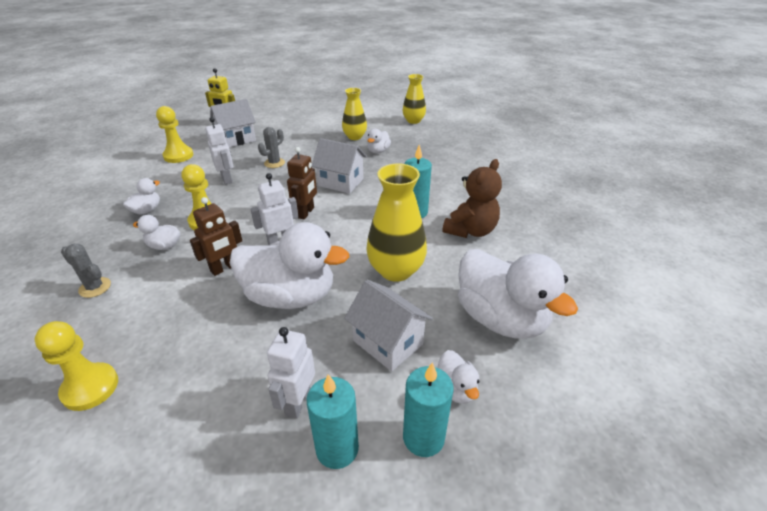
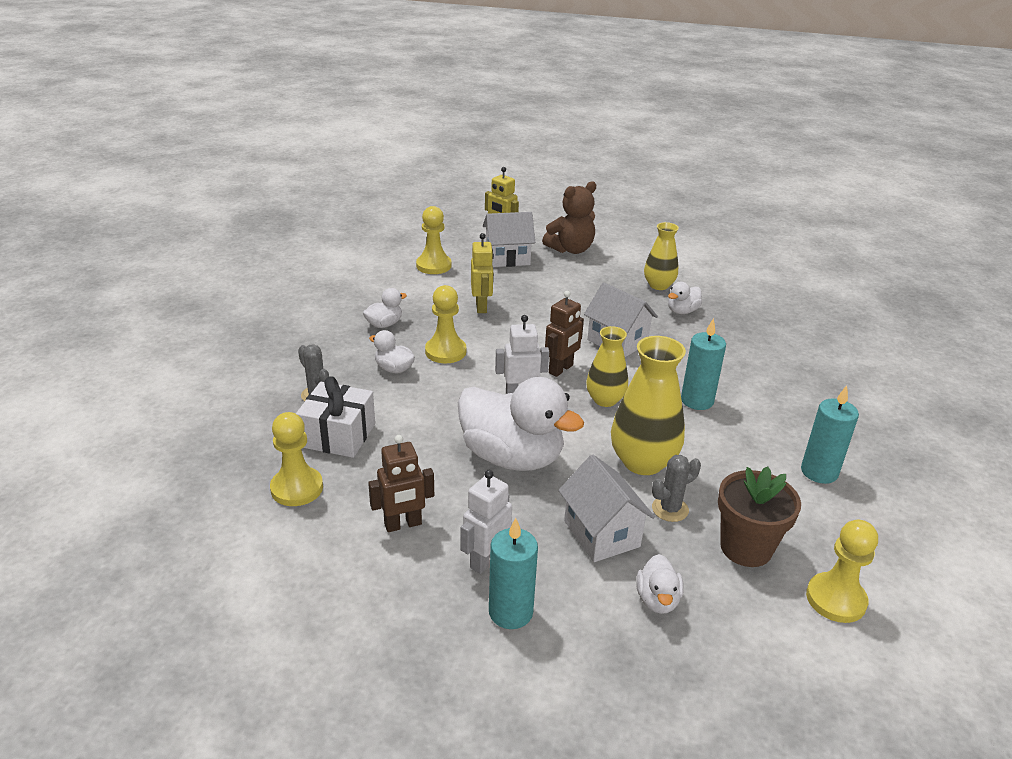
camera: 20 degrees right, 5 degrees down
(124, 320) = (338, 435): none -> white gift
(224, 268) = (450, 409): brown robot -> brown robot (403, 524)
(227, 179) = (481, 307): white robot -> yellow robot
(274, 163) = (543, 299): grey cactus -> grey cactus (670, 509)
(413, 121) = (750, 279): yellow vase -> yellow vase (605, 400)
(423, 437) = (602, 631): turquoise candle -> turquoise candle (819, 472)
(470, 230) = (759, 440): brown teddy bear -> brown teddy bear (571, 249)
(500, 318) = (746, 548): white duck -> brown flower pot
(582, 340) = (835, 599): none -> yellow pawn

